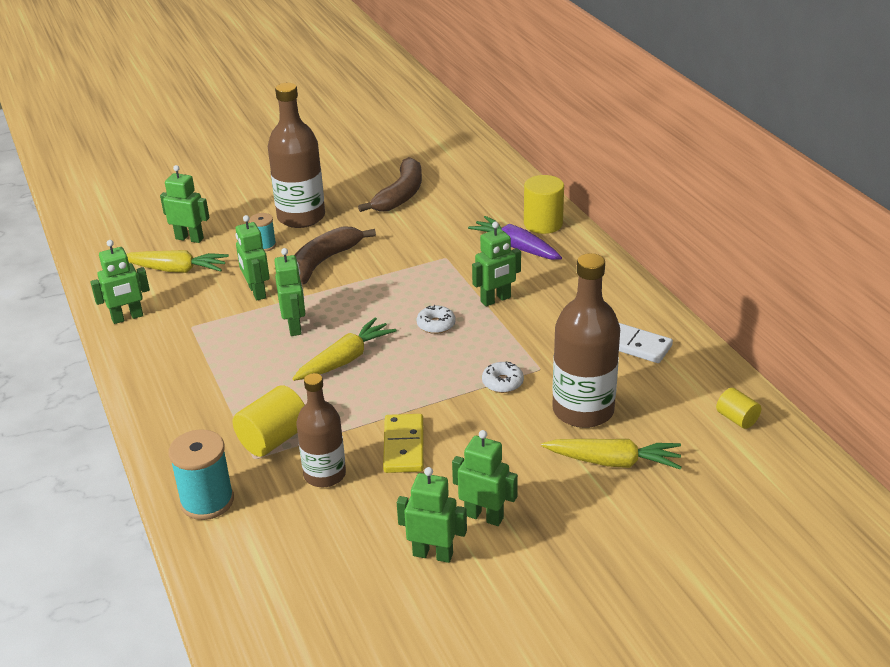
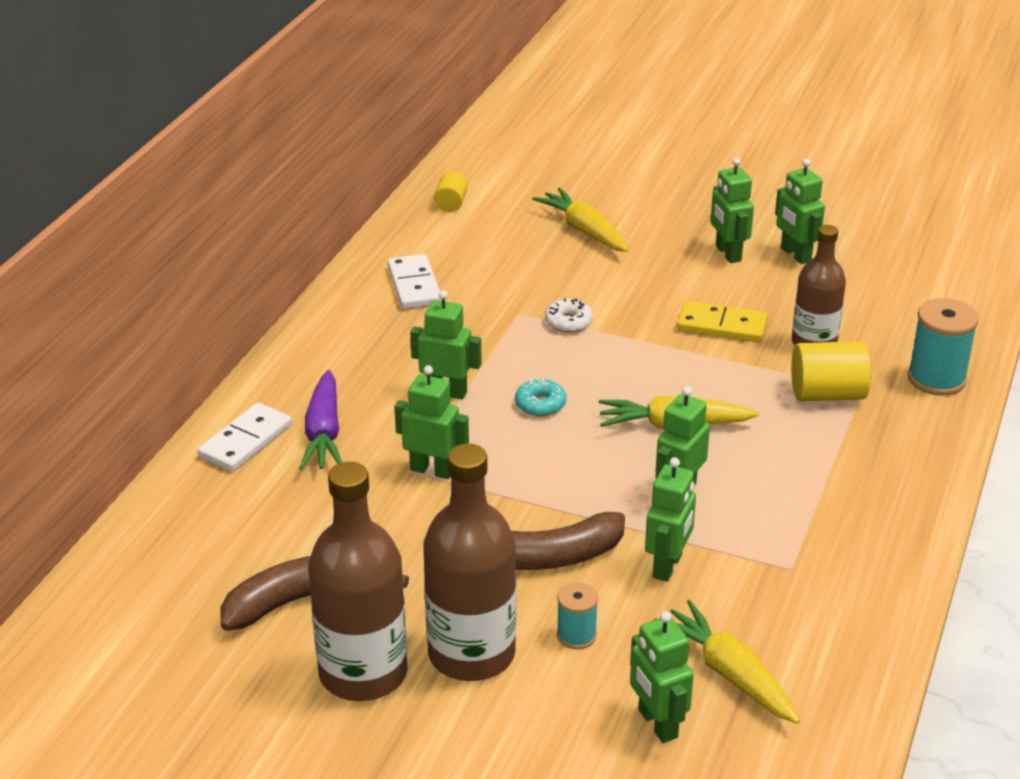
camera: 135 degrees left, 0 degrees up
(127, 317) = (858, 633): green robot -> green robot (432, 470)
(404, 446) = (722, 326): yellow domino -> yellow domino turned 60 degrees clockwise
(436, 324) = (540, 404): white donut -> turquoise donut
(543, 224) = (245, 441): yellow cylinder -> white domino
(583, 410) = (544, 268): brown bottle -> brown bottle (363, 673)

